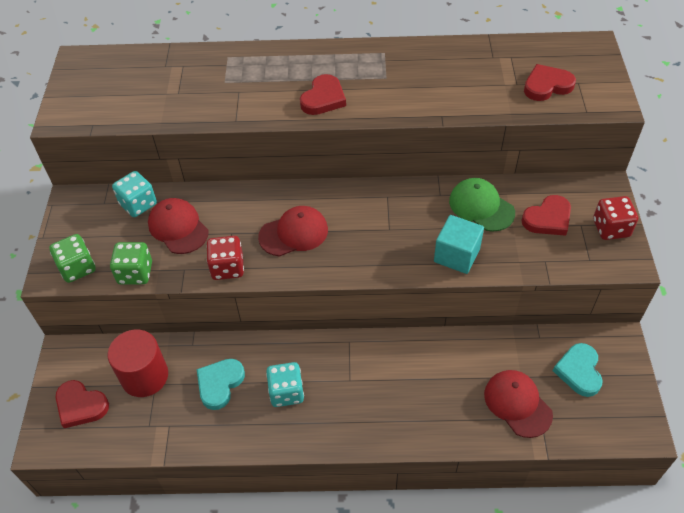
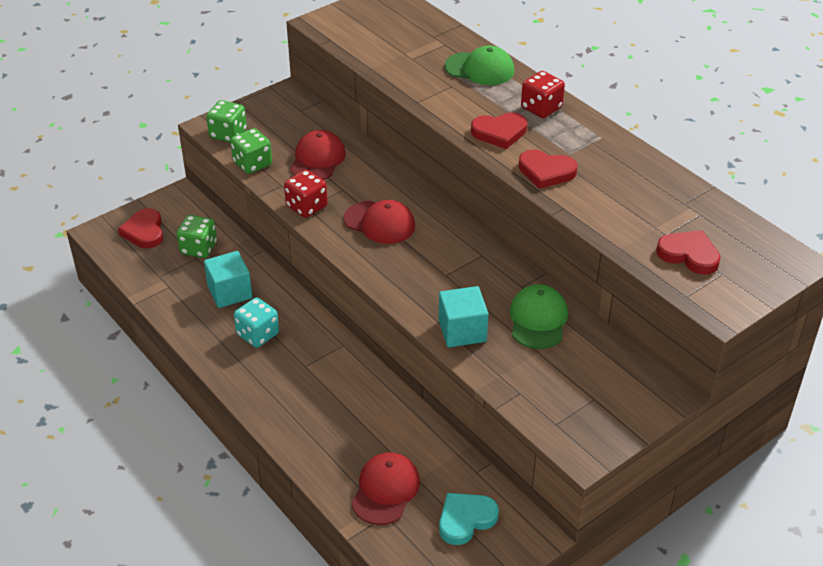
camera: 50 degrees right, 10 degrees down
(138, 204) = (318, 127): turquoise dice -> none
(145, 376) = (199, 248): red cylinder -> green dice
(219, 384) = (230, 292): turquoise heart -> turquoise cube
(236, 65) = (480, 69): none -> green cap
(548, 219) = (575, 372): red heart -> red heart (546, 171)
(611, 228) = (614, 422): red dice -> red dice (541, 108)

